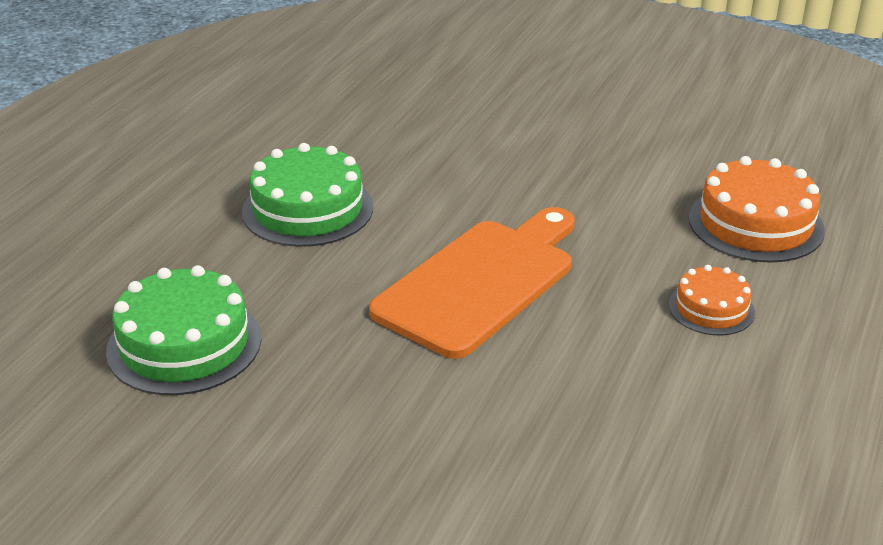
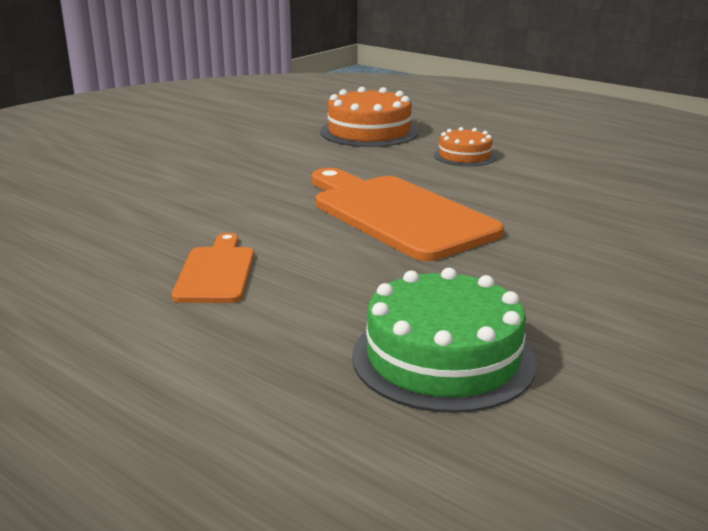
camera: 75 degrees left, 10 degrees down
(308, 209) = (216, 272): green cake -> orange cutting board

